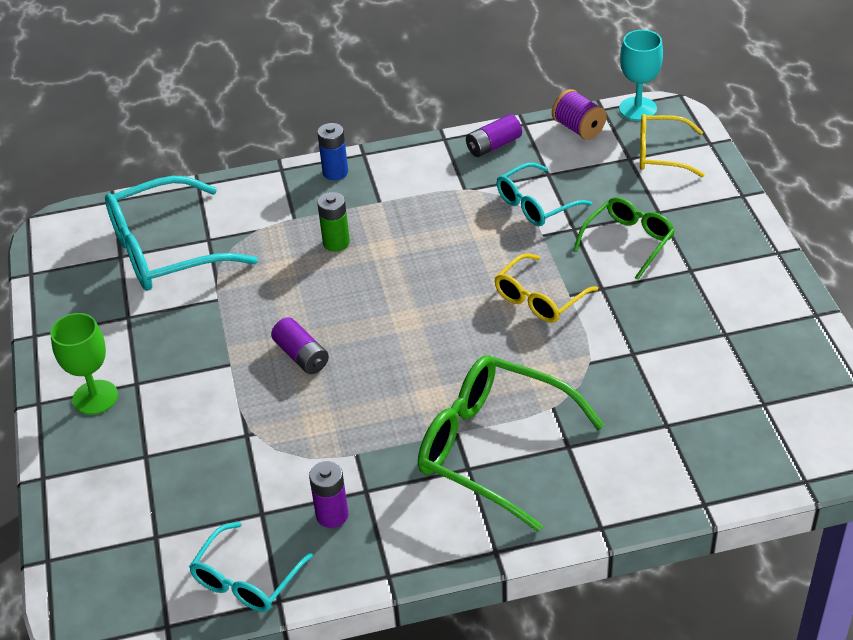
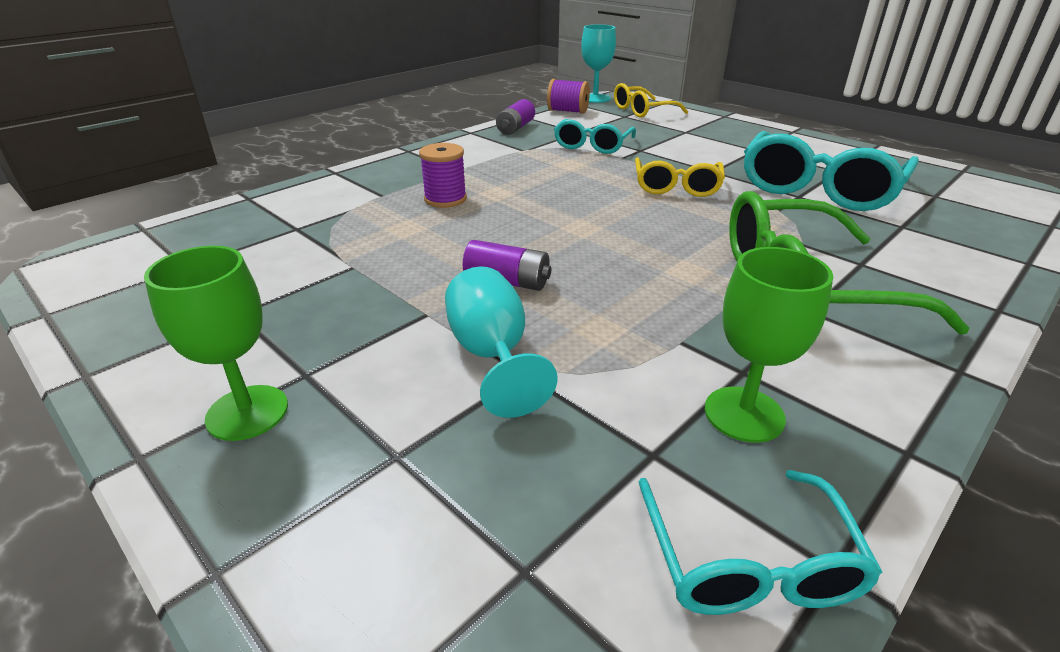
camera: 35 degrees left, 10 degrees down
(165, 250) = (247, 248): turquoise glasses -> turquoise glasses (818, 189)
(239, 414) = (492, 355): none -> turquoise goblet
(332, 515) = (744, 414): purple battery -> green goblet
(335, 172) = (393, 163): blue battery -> none
(336, 243) = (445, 199): green battery -> purple spool
(628, 241) = (690, 147): green glasses -> none

